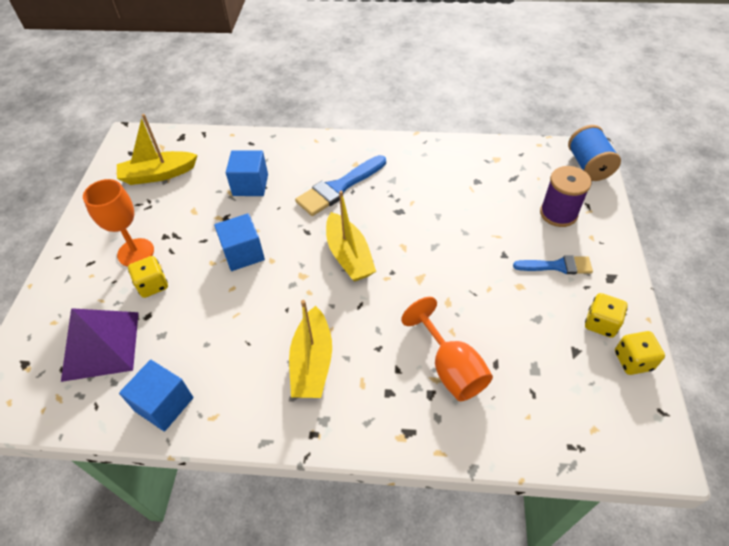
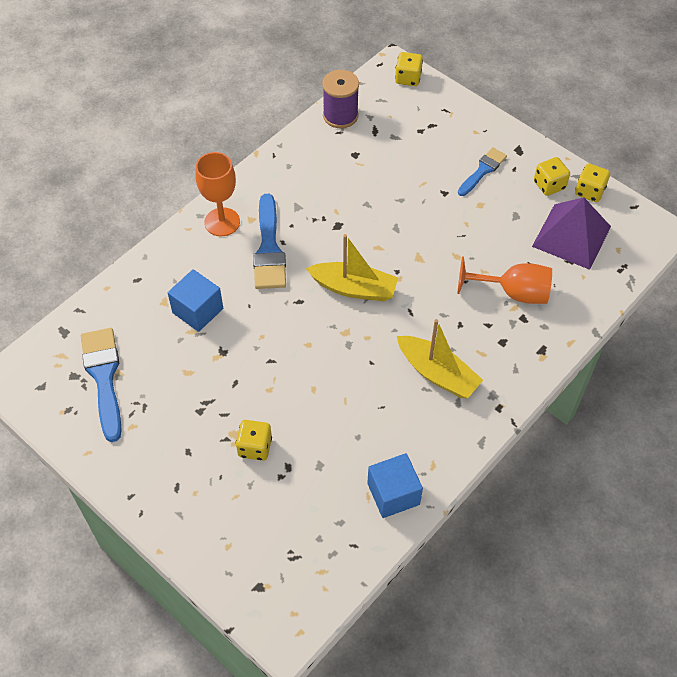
camera: 55 degrees left, 5 degrees up
(101, 345) = (291, 516): purple pyramid -> purple pyramid (571, 236)
(136, 252) = (199, 443): orange goblet -> orange goblet (222, 222)
(158, 174) = (104, 377): yellow boat -> blue brush
(243, 253) = (280, 360): blue cube -> none
(558, 213) = (436, 132): purple spool -> purple spool (340, 115)
(588, 166) = (408, 78): blue spool -> yellow dice

